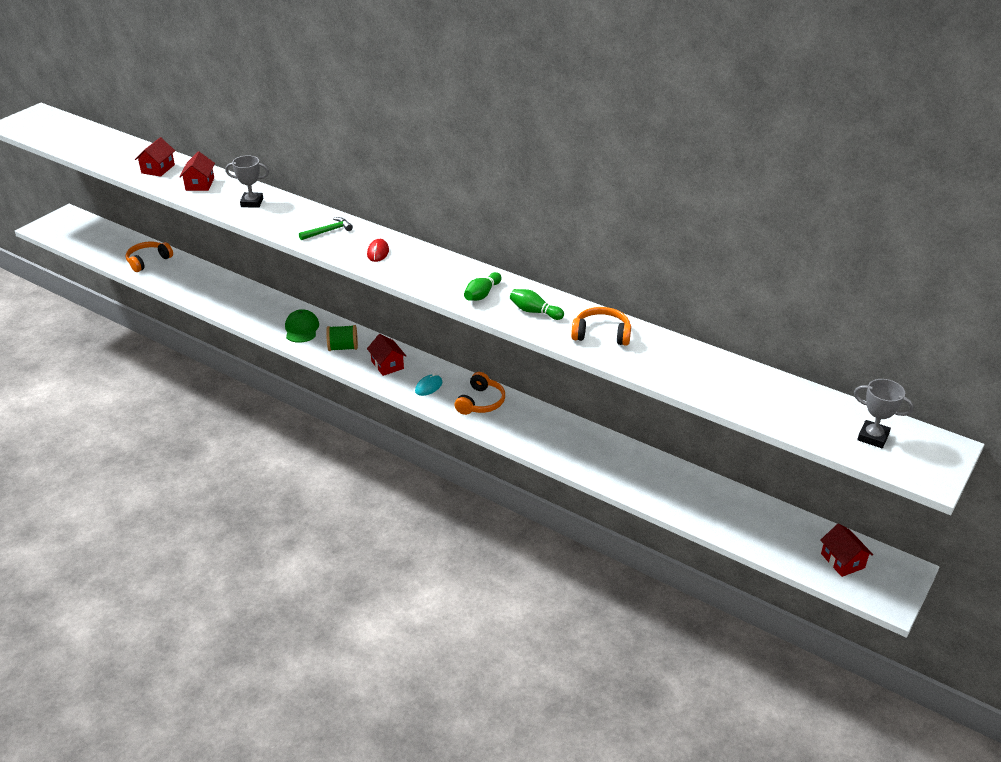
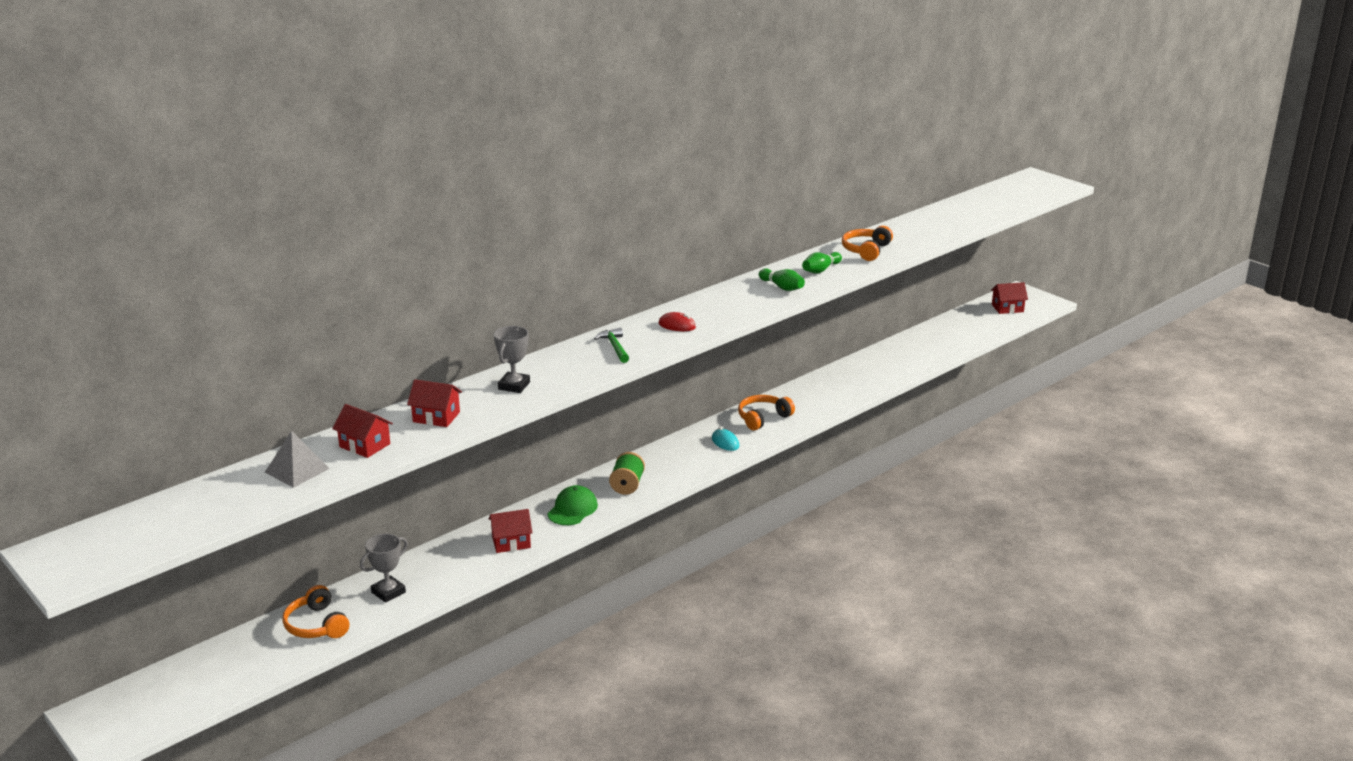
camera: 75 degrees left, 10 degrees down
(125, 155) = (297, 470): none -> grey pyramid
(301, 329) = (572, 509): green cap -> green cap turned 105 degrees clockwise
(387, 365) = (674, 461): red house -> red house (511, 542)
(481, 402) = (763, 418): orange headphones -> orange headphones turned 75 degrees counterclockwise
(873, 437) = (1020, 191): grey trophy -> grey trophy (388, 592)

